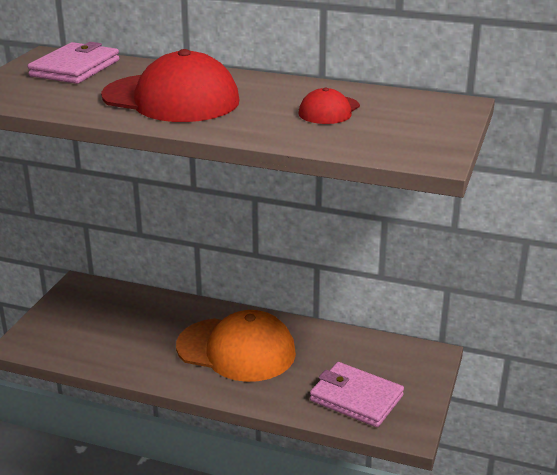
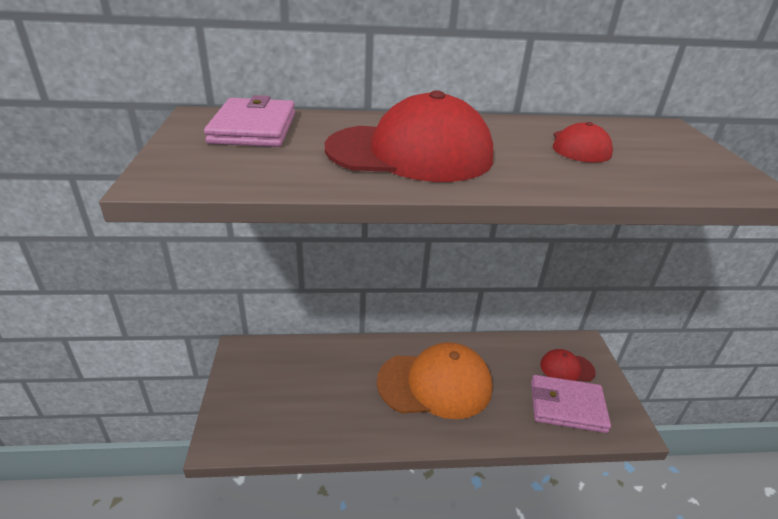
camera: 25 degrees left, 5 degrees up
(388, 369) = (566, 368): none -> red cap

